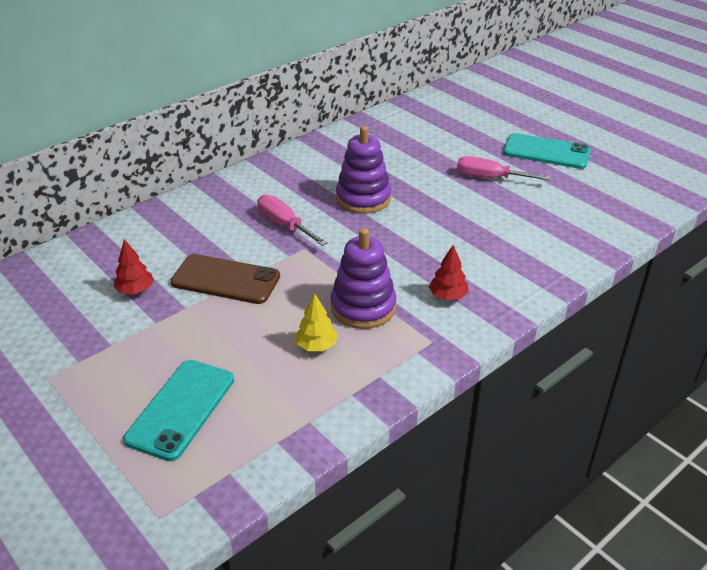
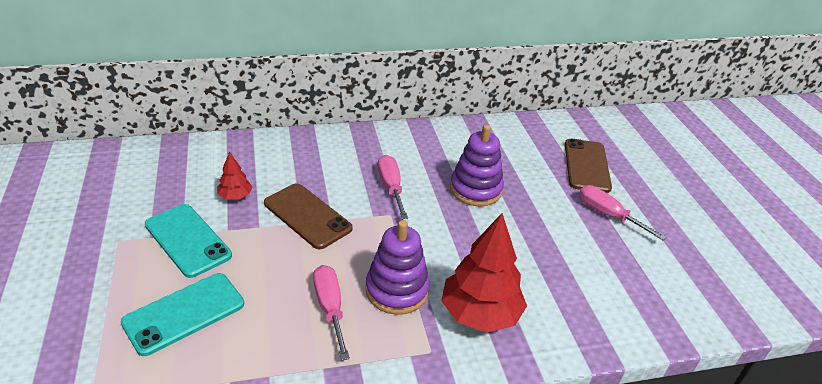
camera: 25 degrees right, 0 degrees up
(316, 346) = (330, 308): yellow tree -> pink screwdriver
(442, 144) = (586, 166): none -> brown phone
(448, 296) = (480, 314): red tree -> red tree, size x2.08
(546, 152) = (685, 210): turquoise phone -> turquoise phone (187, 240)

